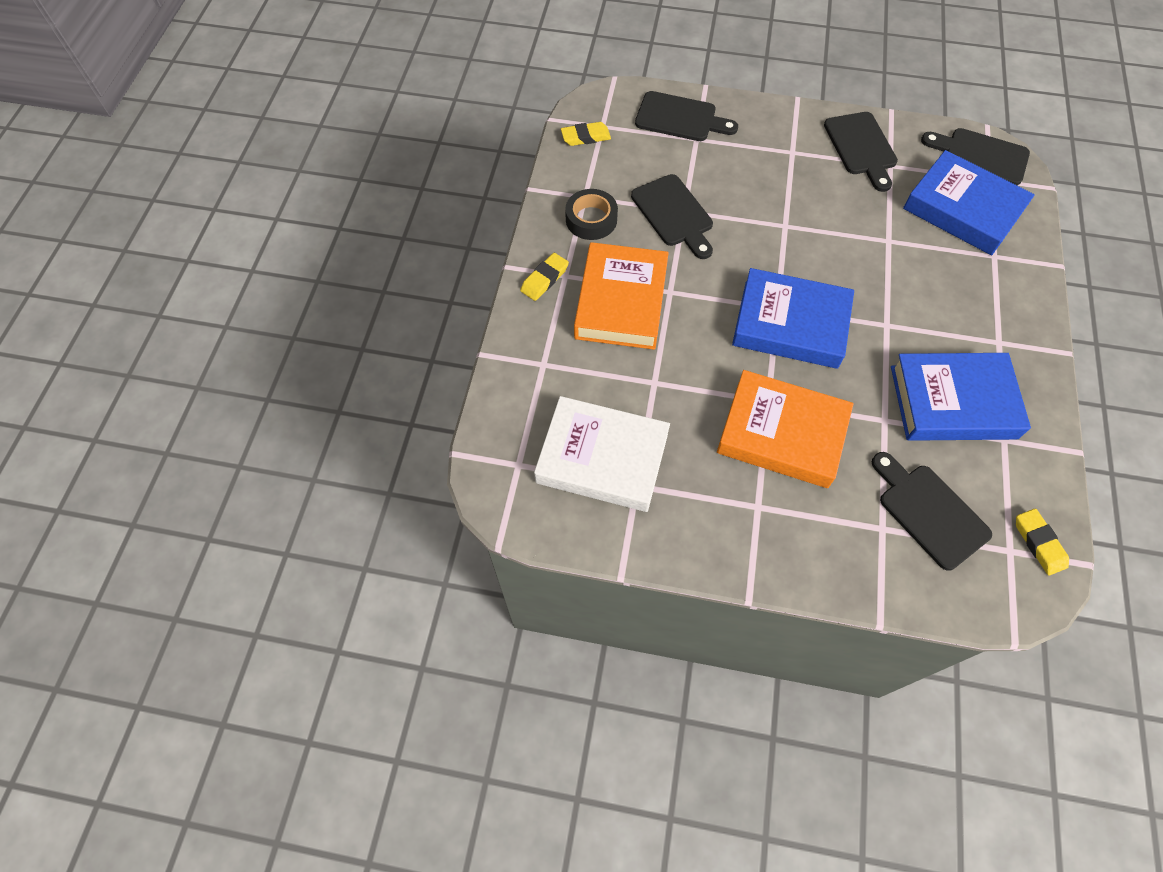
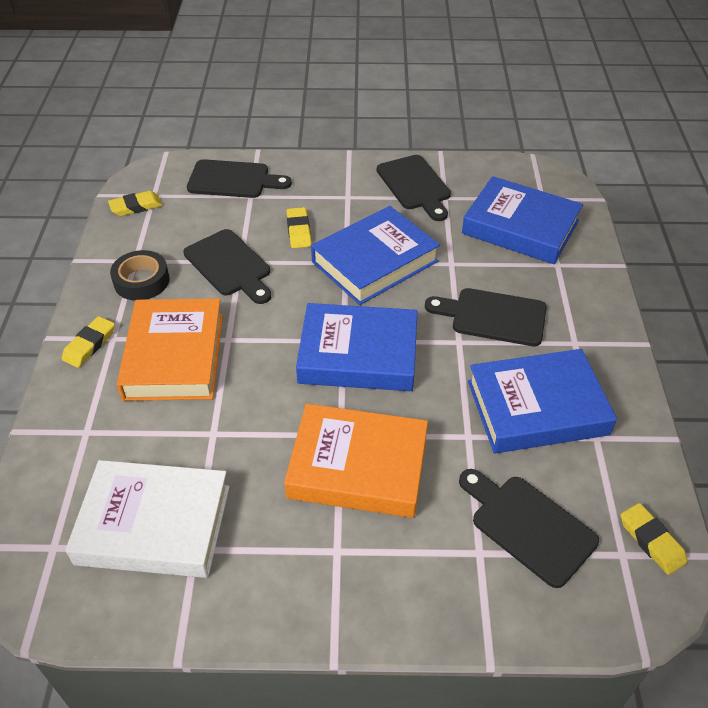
camera: 10 degrees left, 15 degrees down
(742, 184) = (298, 231): none -> yellow eraser
(813, 228) = (375, 261): none -> blue book
(980, 156) = (530, 180): black cutting board -> black cutting board (493, 317)

